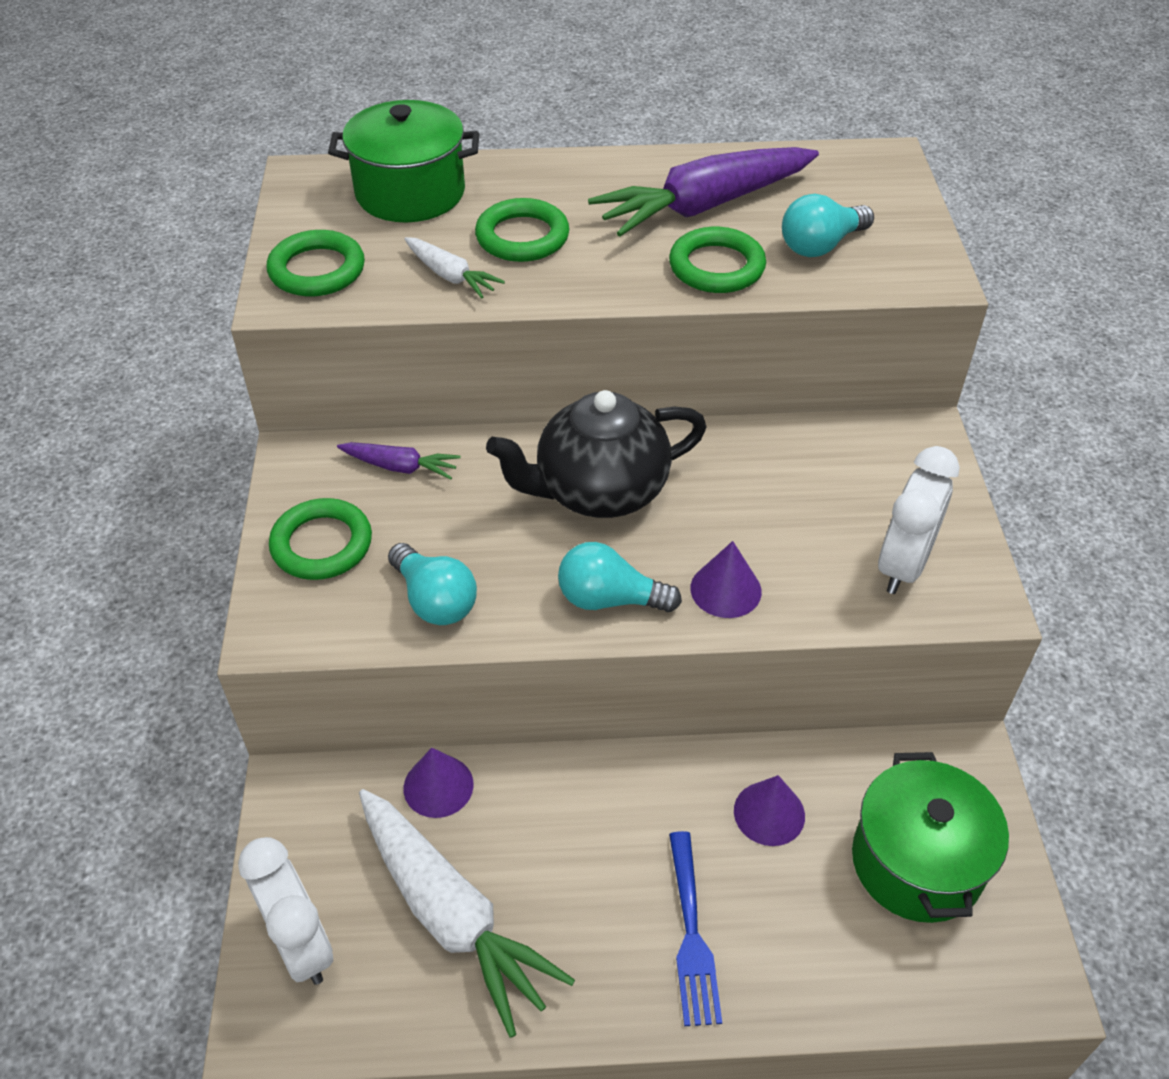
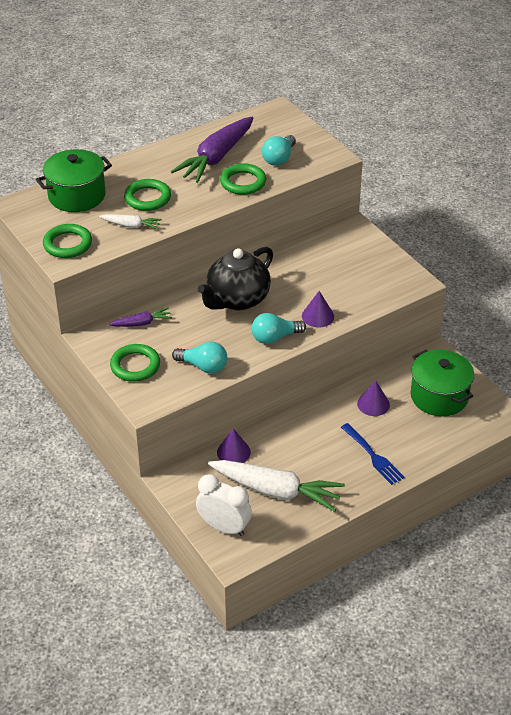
camera: 30 degrees left, 5 degrees down
(903, 565) = (379, 281): white clock -> none

